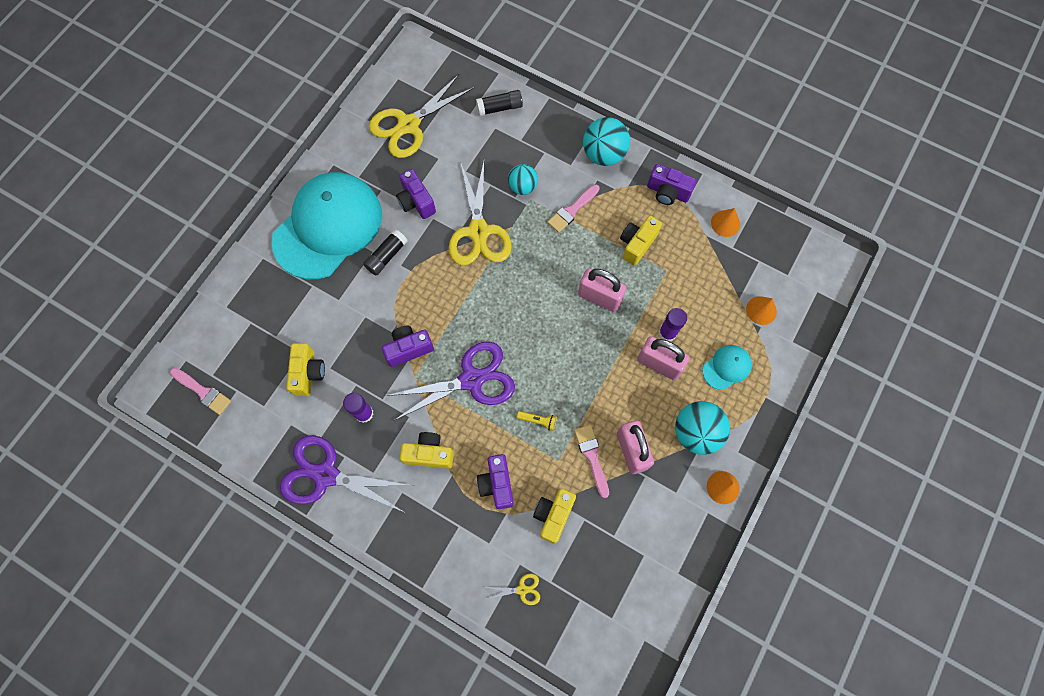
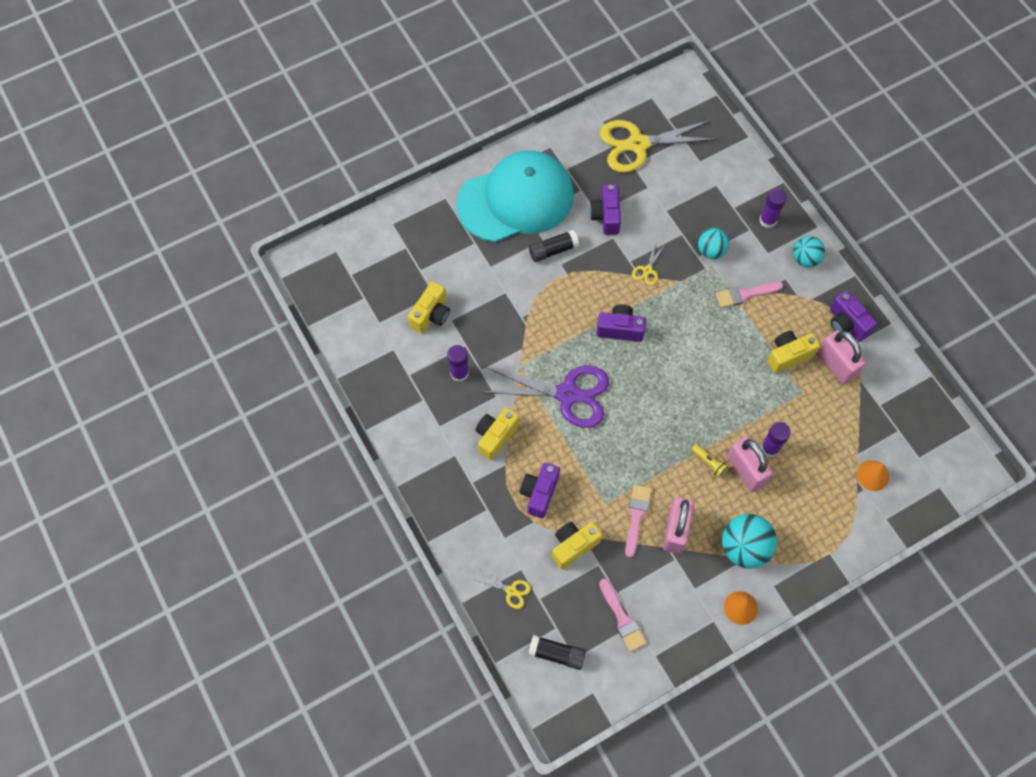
camera: 30 degrees right, 5 degrees down
(203, 392) = (336, 284): pink brush -> pink brush (622, 618)
(326, 475) = (399, 406): purple scissors -> none
(408, 349) = (527, 339): purple camera -> purple camera (620, 329)
(429, 454) = (495, 436): yellow camera -> yellow camera turned 90 degrees counterclockwise
(478, 232) = (647, 270): yellow scissors -> yellow scissors, size x0.41
(499, 108) = (731, 169): black glue stick -> black glue stick (556, 654)
(538, 421) = (606, 460): yellow flashlight -> yellow flashlight (709, 462)
(554, 137) = (768, 220): none -> purple glue stick
(599, 297) = (725, 384): pink padlock -> pink padlock (836, 365)
(603, 154) = (805, 259): turquoise ball -> turquoise ball, size x0.64
(725, 223) = (886, 380): orange cone -> none
(726, 367) = (808, 507): turquoise cap -> none

